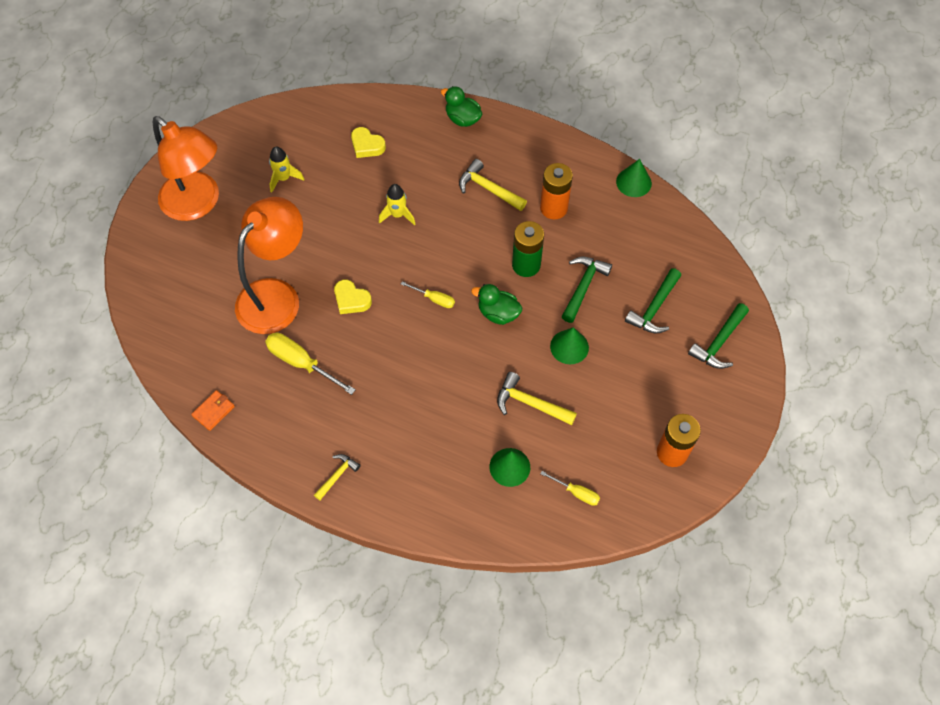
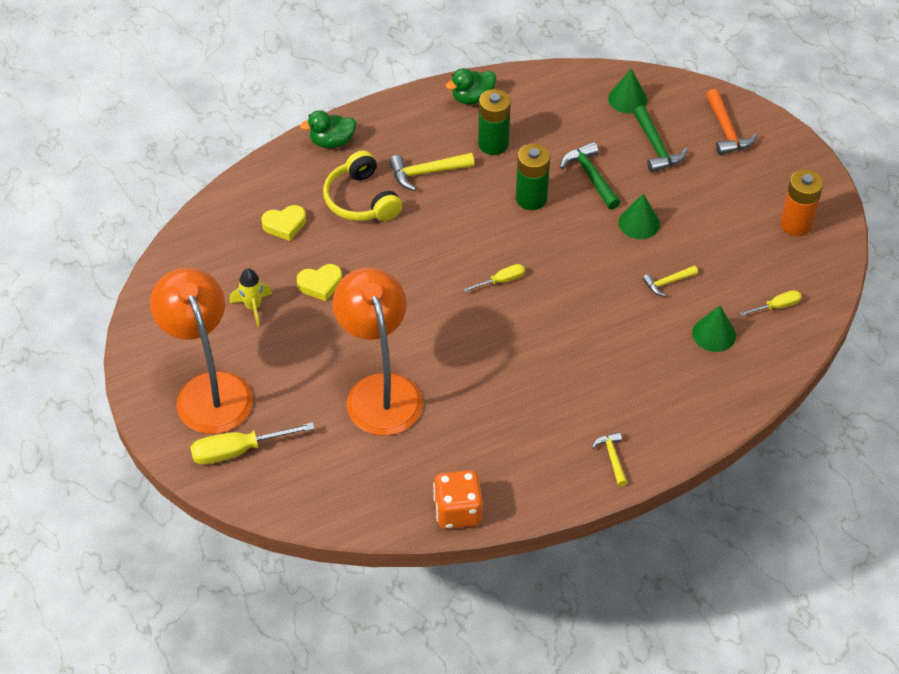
camera: 50 degrees left, 10 degrees down
(198, 204) = (209, 390): orange lamp -> orange lamp turned 105 degrees counterclockwise
(214, 411) = (458, 511): orange wallet -> orange dice
(301, 363) = (471, 415): yellow screwdriver -> yellow screwdriver (238, 451)
(351, 300) = (442, 339): yellow heart -> yellow heart (320, 284)
(398, 215) = (386, 250): yellow rocket -> none
(428, 170) = (361, 200): none -> yellow headphones
(498, 313) = (560, 247): green duck -> green duck (472, 98)
(530, 403) = (667, 283): yellow hammer -> yellow hammer, size x0.63
(553, 208) = (493, 144): orange battery -> green battery
(633, 182) = (523, 78): green cone -> green cone (627, 99)
(719, 343) = (726, 131): green hammer -> orange hammer

